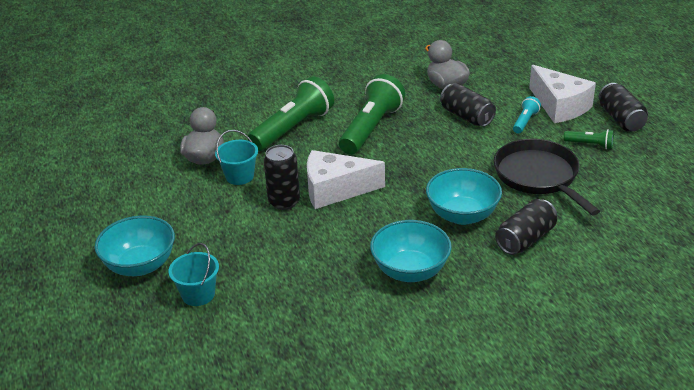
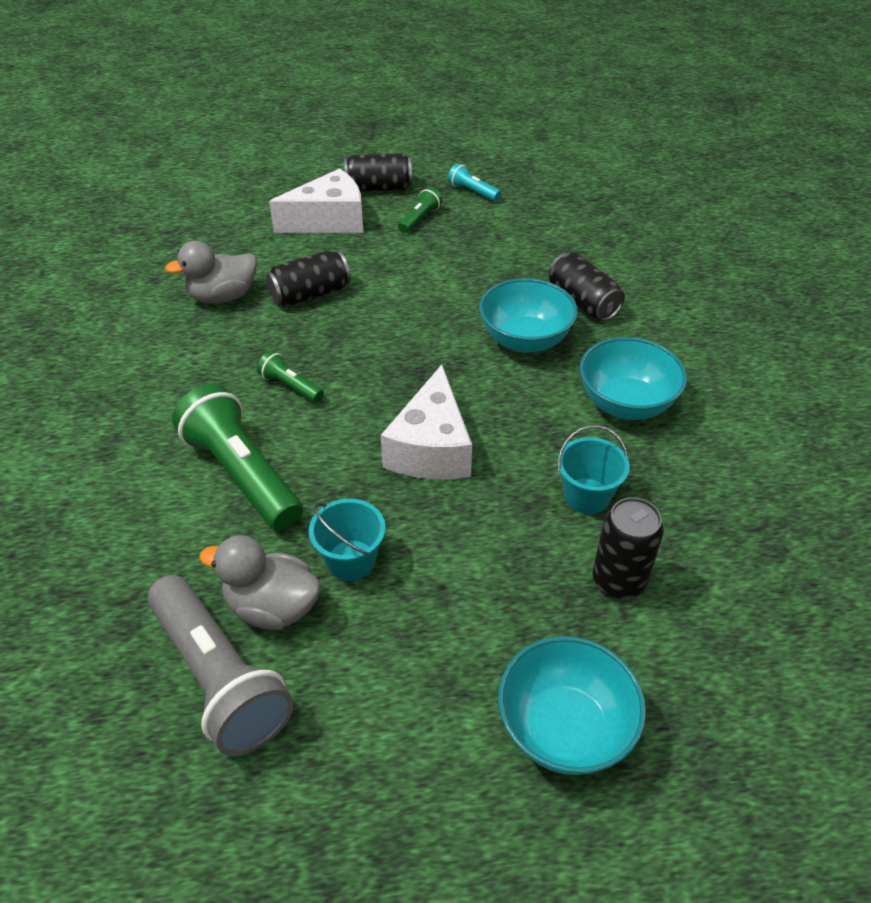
camera: 80 degrees left, 10 degrees up
(161, 152) = (219, 678): none -> grey flashlight
(198, 294) = (650, 643): turquoise bucket -> turquoise bucket (586, 496)
(284, 202) = (442, 510): black can -> black can (618, 580)
(371, 128) = (290, 386): green flashlight -> green flashlight, size x0.47
(525, 121) = (348, 252): turquoise flashlight -> turquoise flashlight (472, 192)
(538, 176) = (466, 267): black pan -> none

